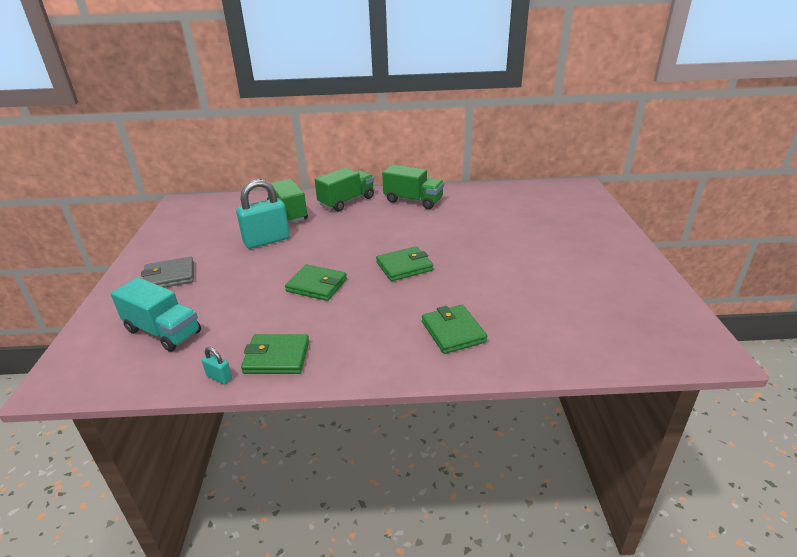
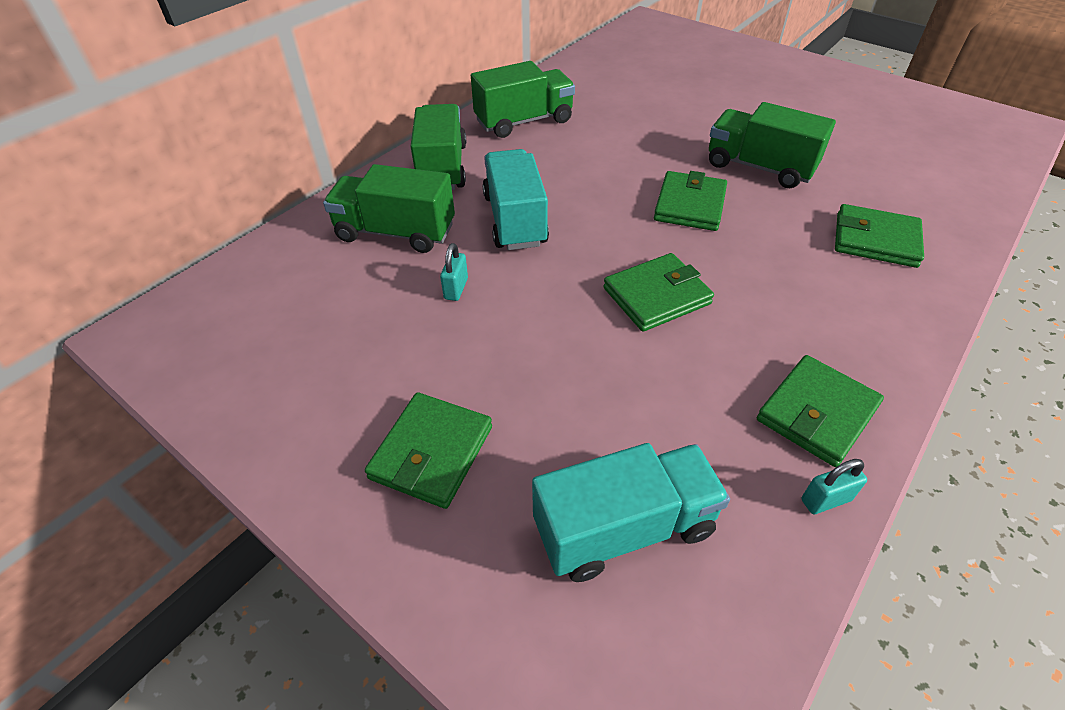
camera: 50 degrees left, 15 degrees up
(169, 276) = (431, 452): grey wallet -> green wallet
(267, 240) = (456, 289): turquoise padlock -> turquoise padlock, size x0.42
(330, 232) = (515, 220): none -> turquoise truck
(473, 272) = (759, 167): none -> green truck

